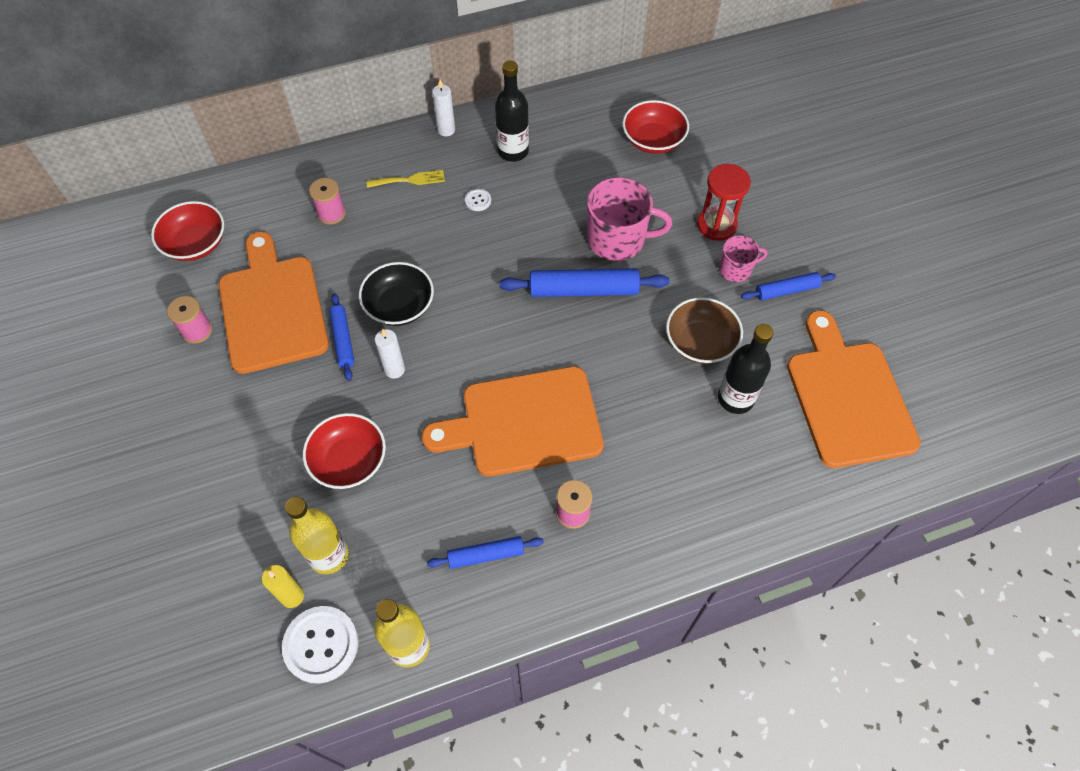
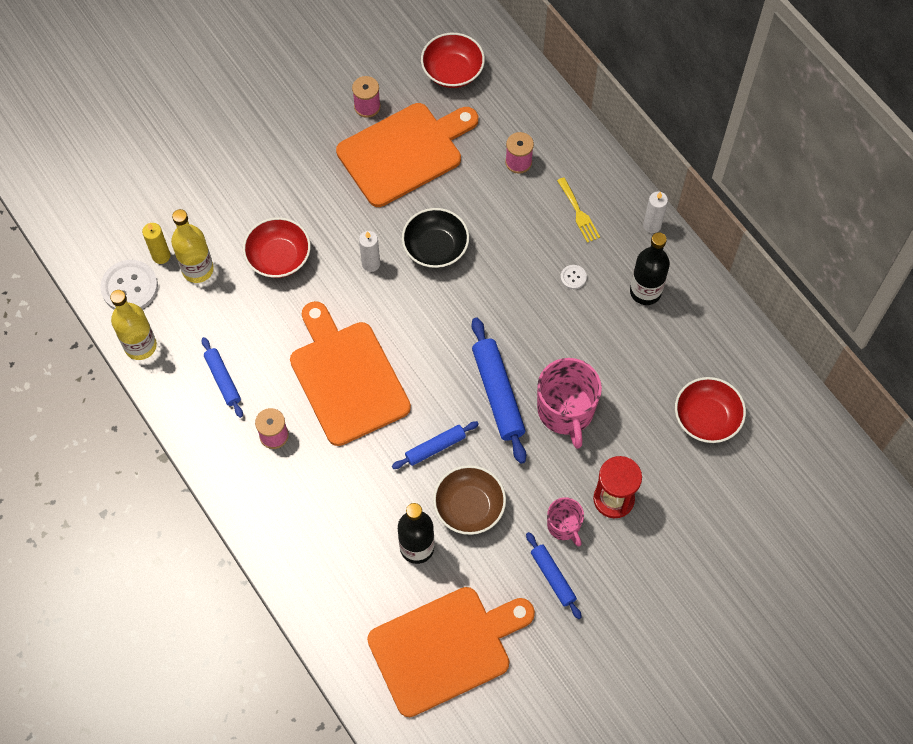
camera: 75 degrees right, 5 degrees up
(343, 340) = (388, 216): blue rolling pin -> blue rolling pin (435, 447)

